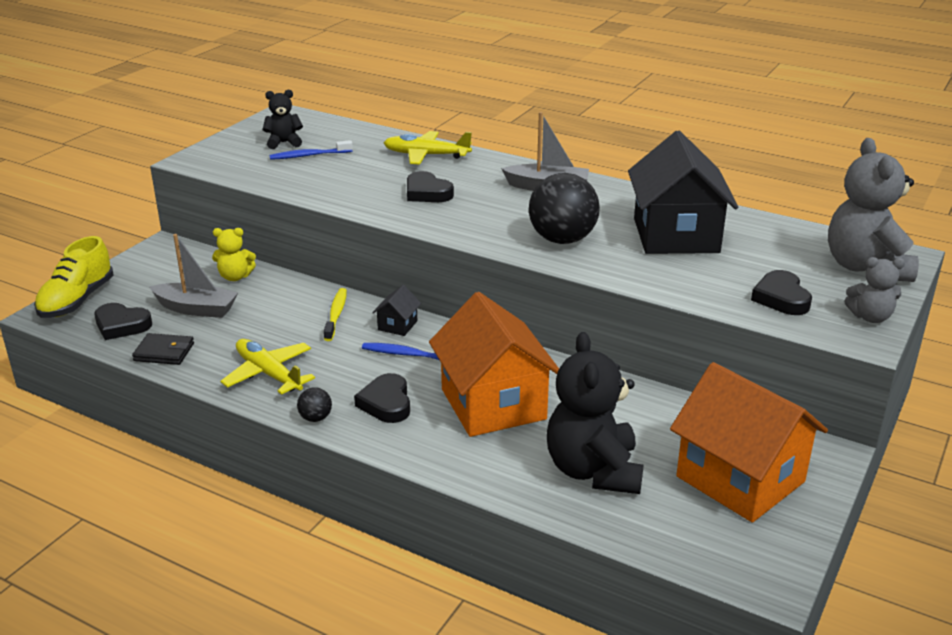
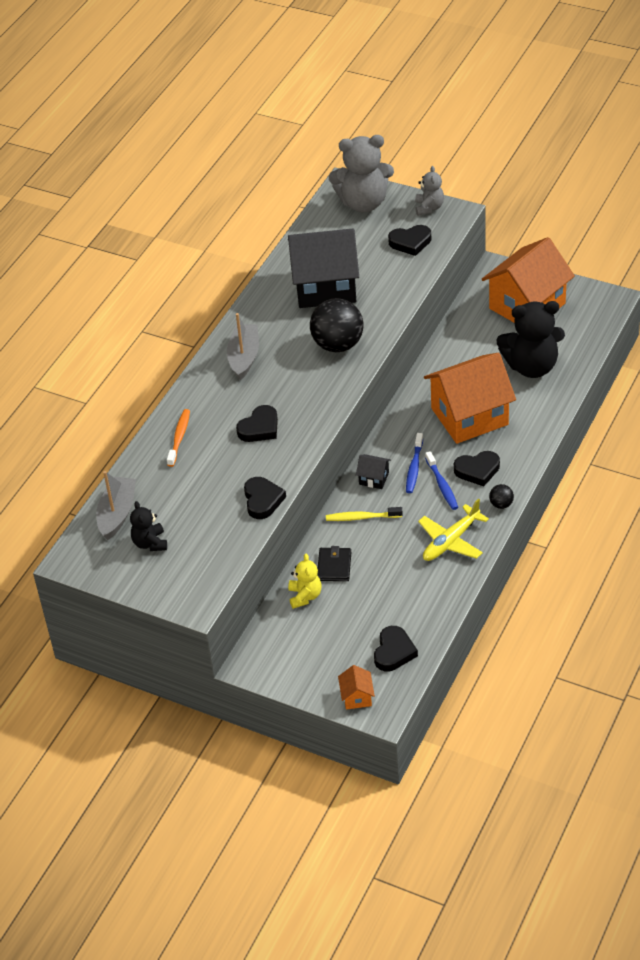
camera: 90 degrees left, 15 degrees up
(77, 301) = (357, 697): yellow shoe -> orange house
(164, 352) = (430, 612): black wallet -> black wallet (334, 566)
(196, 309) = (362, 609): grey boat -> grey boat (117, 514)
(309, 155) = (181, 518): blue toothbrush -> blue toothbrush (442, 485)
(313, 192) = (262, 500): none -> black heart
(426, 155) = (179, 437): yellow plane -> orange toothbrush

